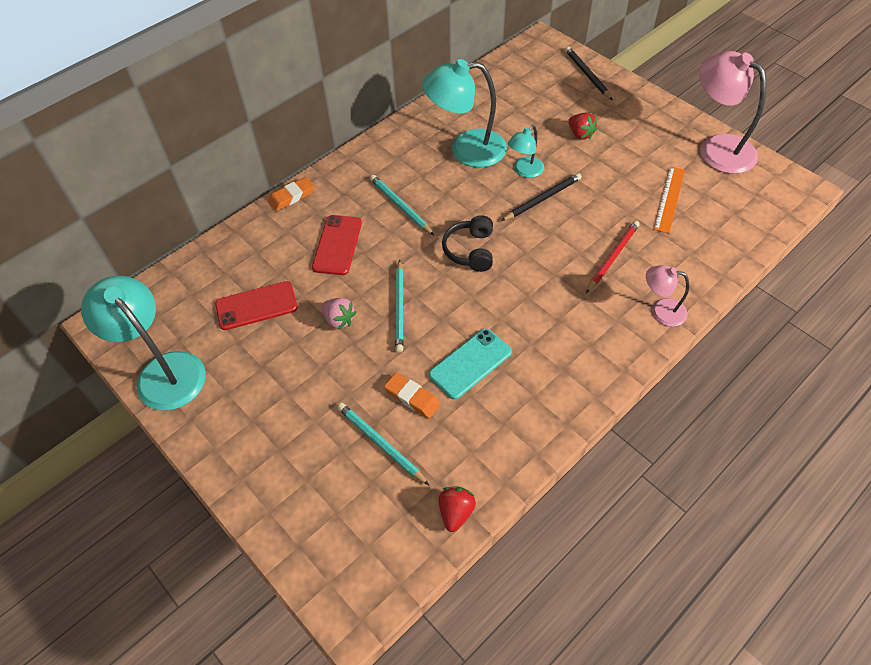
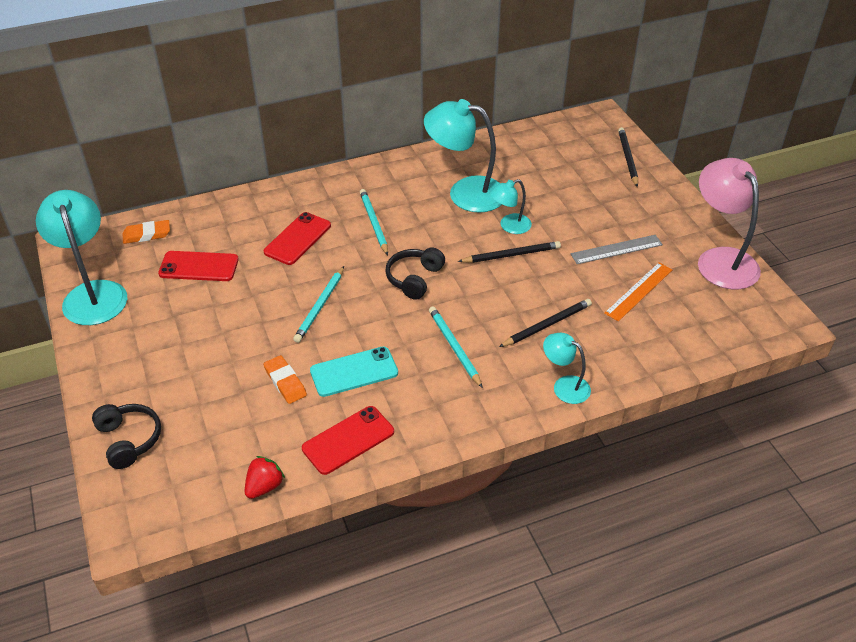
camera: 20 degrees right, 10 degrees down
(292, 196) = (283, 188): orange eraser -> orange eraser (147, 235)
(294, 515) = (129, 440): none -> black headphones
(339, 320) = (261, 299): pink strawberry -> none
(380, 444) = (234, 409): turquoise pencil -> turquoise pencil (454, 347)
(505, 434) = (348, 440): none -> red phone
(580, 134) = (586, 209): red strawberry -> none
(612, 257) = (547, 325): red pencil -> black pencil
(628, 165) = (616, 249): none -> grey ruler
(661, 311) = (564, 386): pink lamp -> turquoise lamp

